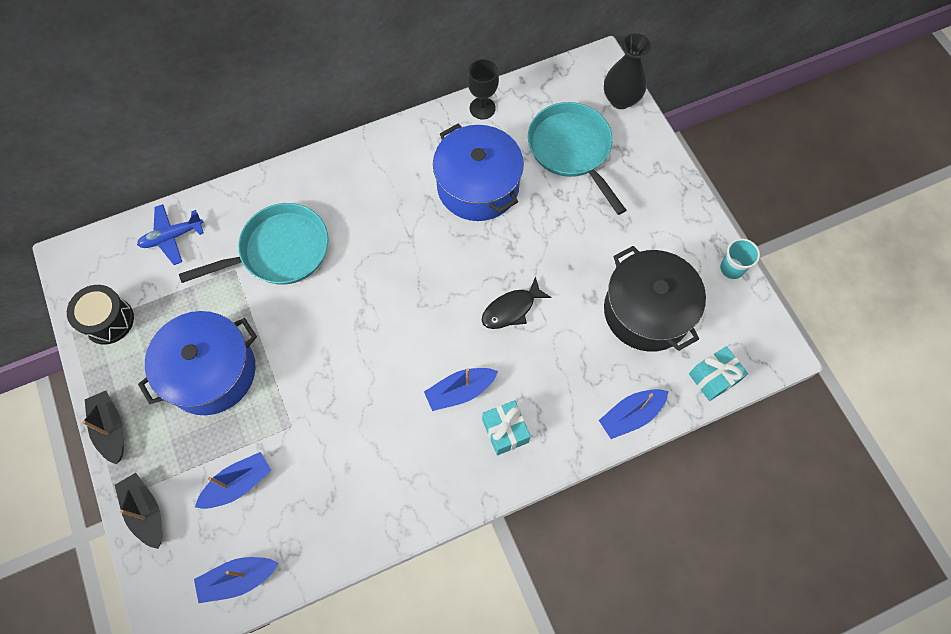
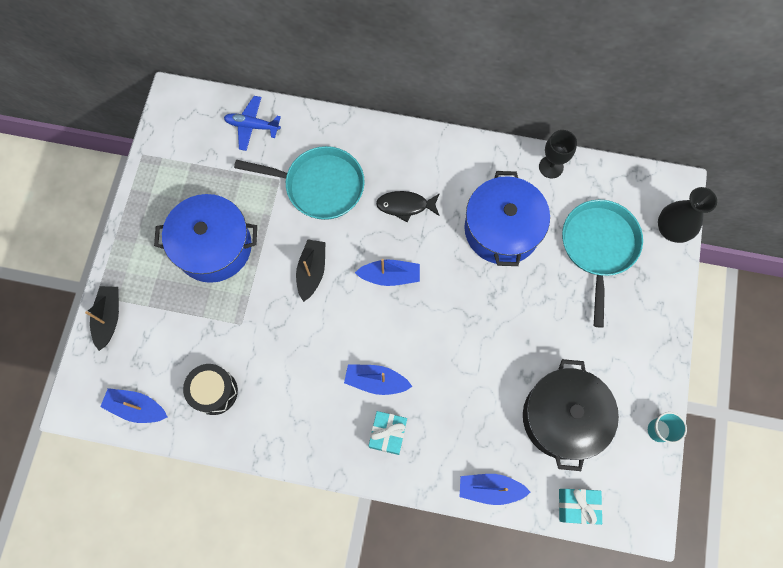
camera: 35 degrees right, 5 degrees up
(108, 320) = (170, 162): black drum -> black drum (214, 391)
(111, 429) = (123, 243): black boat -> black boat (312, 271)
(238, 484) = (179, 341): blue boat -> blue boat (390, 276)
(511, 309) = (458, 344): black fish -> black fish (405, 206)

